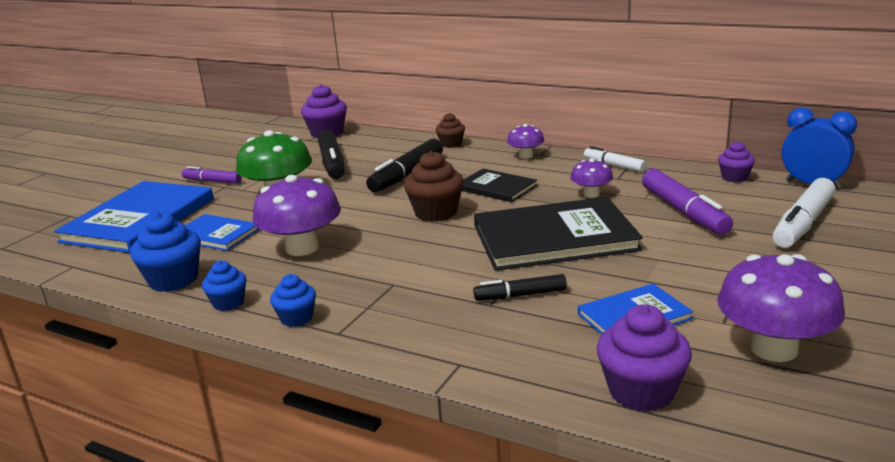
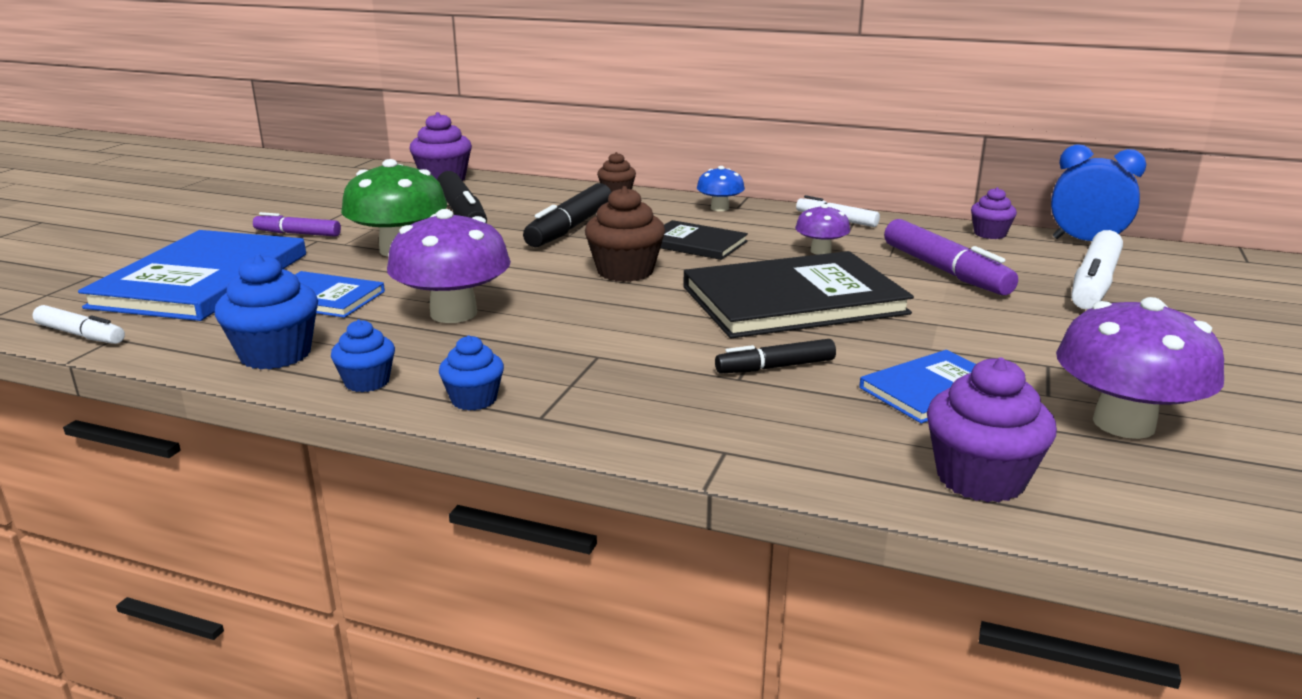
camera: 10 degrees left, 0 degrees up
(52, 263) = (81, 335): none -> white marker
(526, 156) = (720, 208): purple mushroom -> blue mushroom

